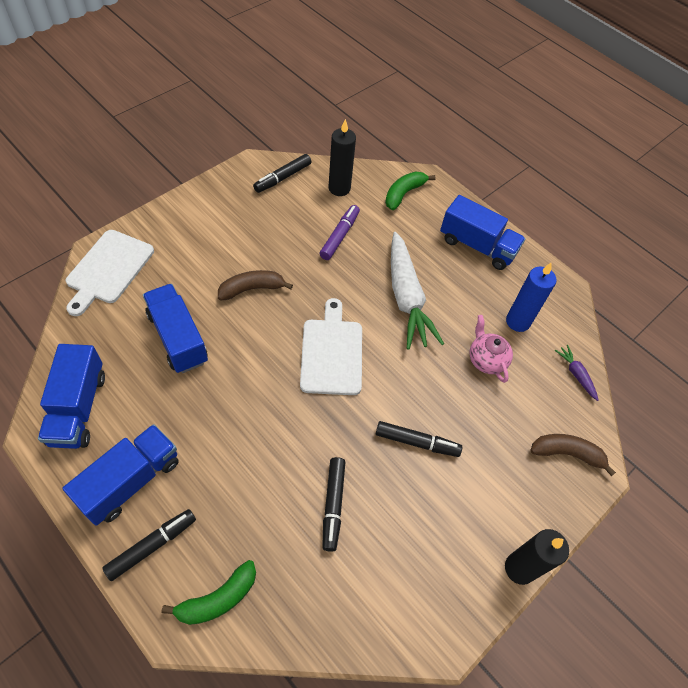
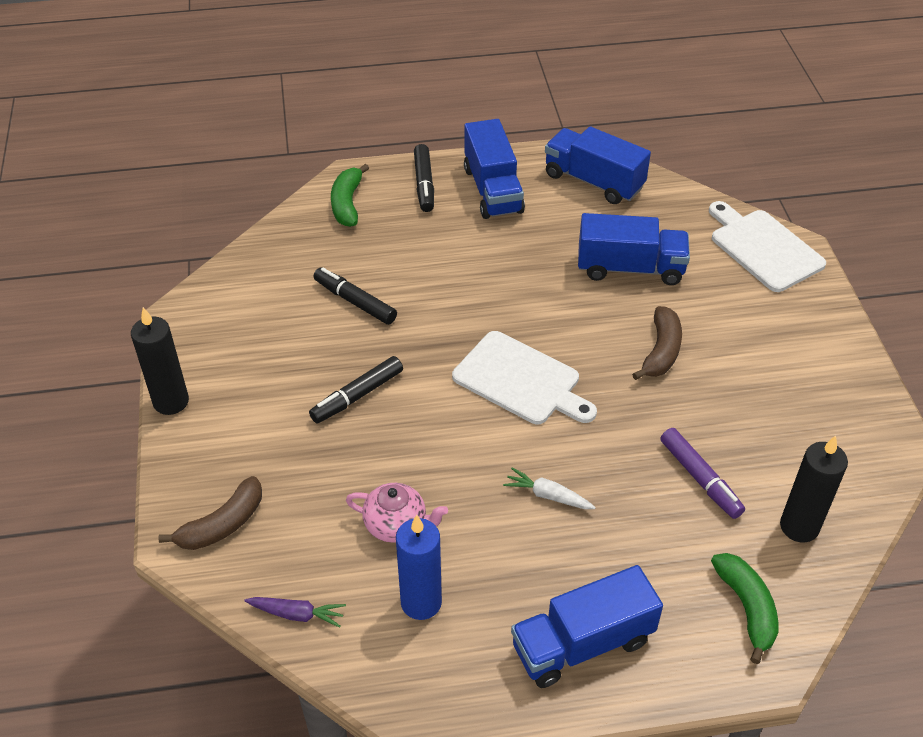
camera: 130 degrees right, 10 degrees down
(282, 178) = (854, 468): black marker -> none
(406, 297) = (548, 495): white carrot -> white carrot, size x0.44

